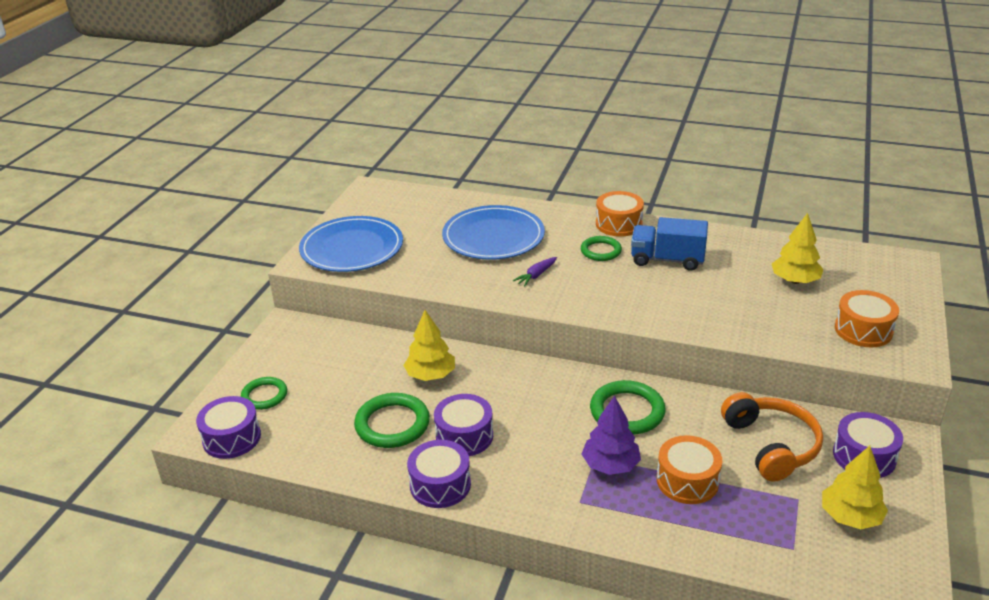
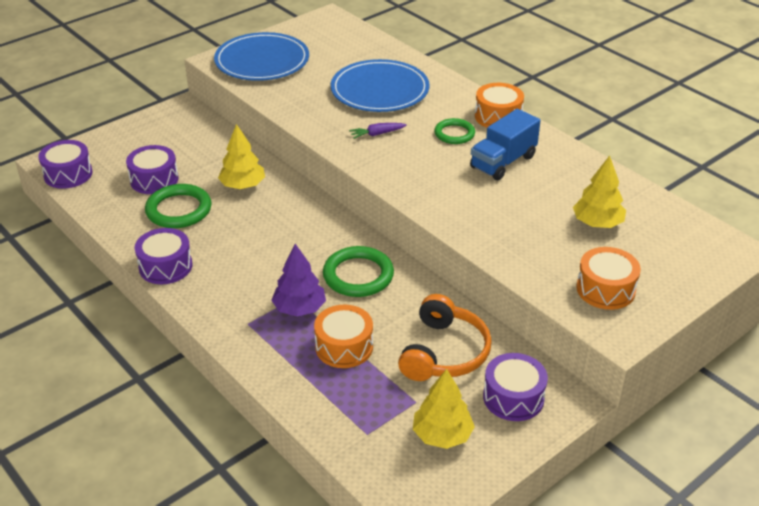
camera: 30 degrees right, 5 degrees up
(264, 396) = (117, 153): green ring -> none
(464, 436) = (218, 240): purple drum -> purple drum (154, 180)
(667, 260) = (503, 162): blue truck -> blue truck turned 90 degrees counterclockwise

